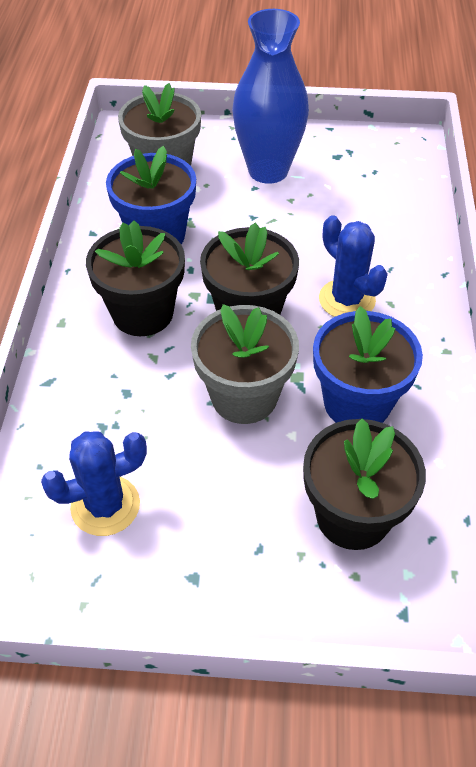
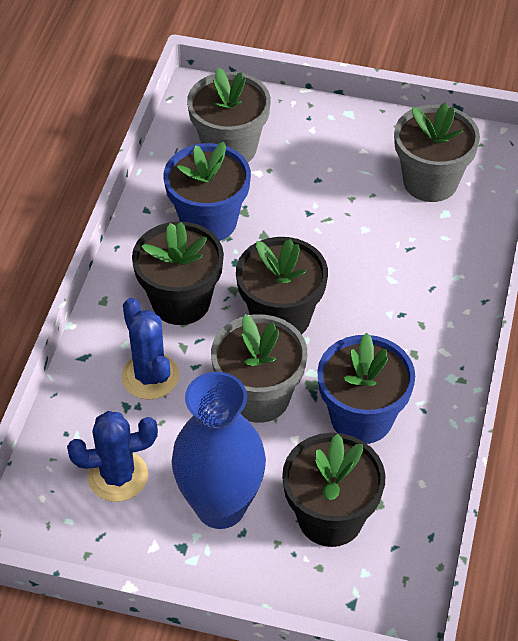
camera: 10 degrees right, 0 degrees up
(268, 171) = (336, 162): blue vase -> blue vase (220, 507)
(347, 300) = (379, 315): blue cactus -> blue cactus (150, 376)
(360, 177) = (430, 182): none -> grey flower pot

